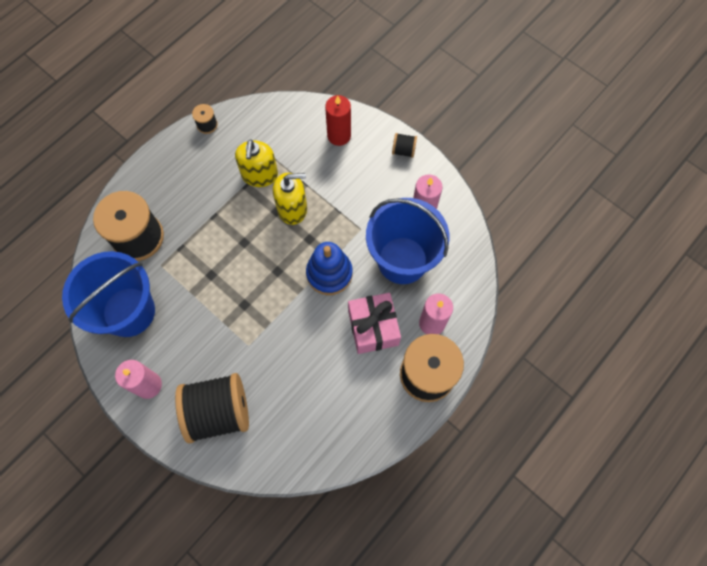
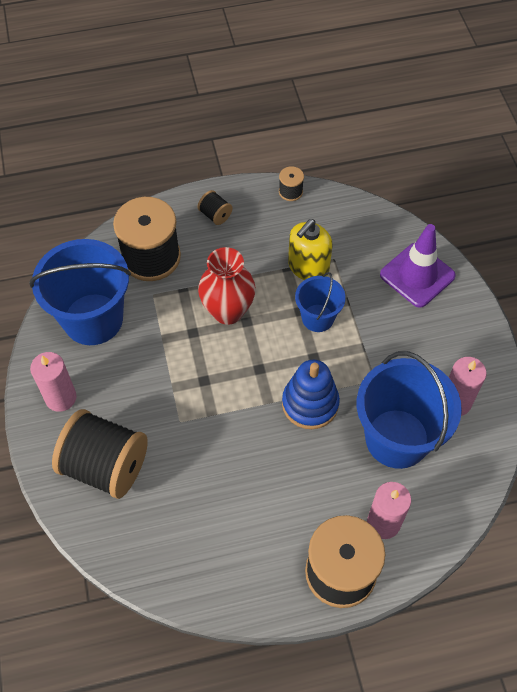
camera: 35 degrees right, 10 degrees down
(225, 243) = (228, 311): none -> red vase
(292, 208) = (318, 318): yellow soap dispenser -> blue bucket
(339, 135) = (417, 275): red candle -> purple traffic cone
(373, 327) = (317, 486): pink gift -> none
(403, 150) = (477, 329): black spool -> black spool (215, 215)

